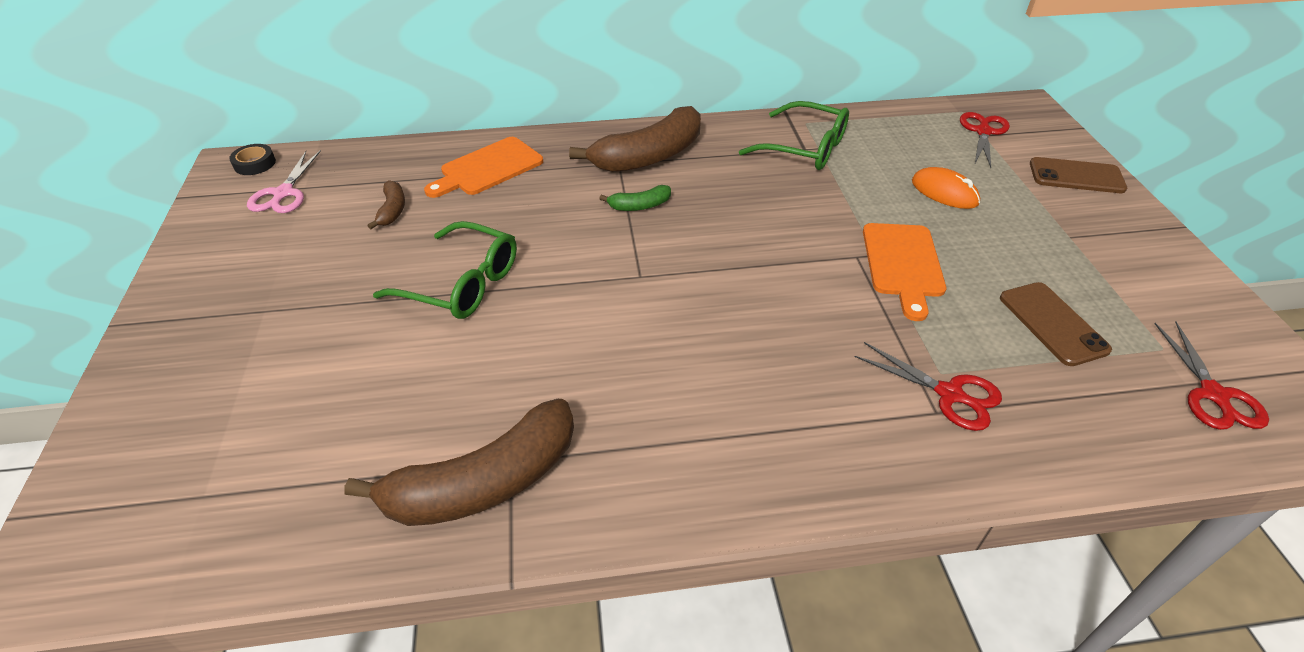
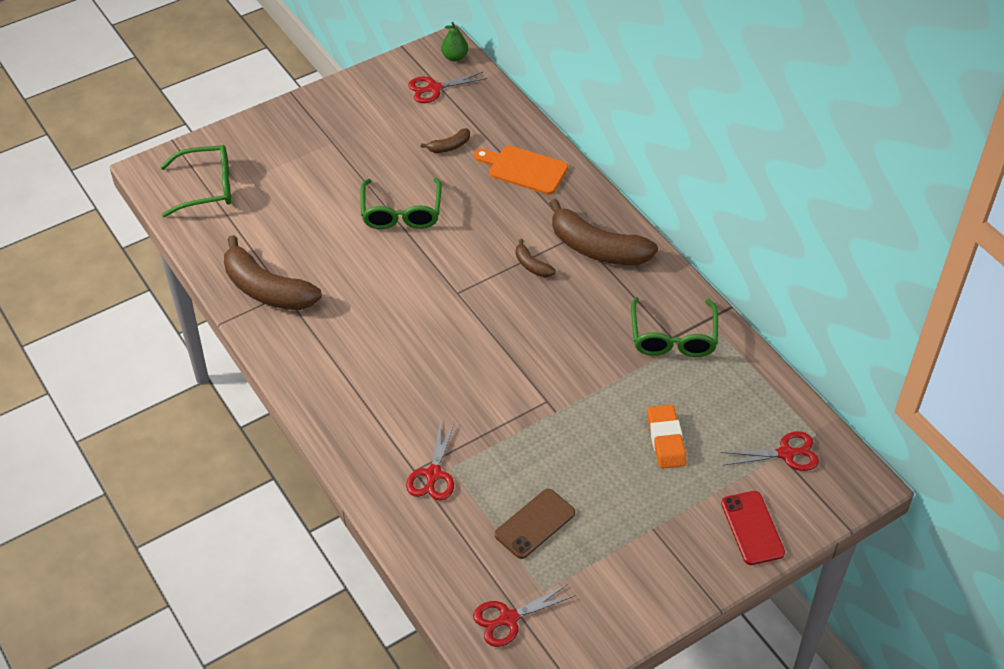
camera: 65 degrees right, 5 degrees up
(180, 499) = (206, 187): none -> green glasses
(255, 164) = (455, 57): black tape -> green pear
(283, 193) = (434, 88): pink scissors -> red scissors
(640, 206) = (532, 265): green banana -> brown banana
(903, 264) = (553, 429): orange cutting board -> none
(944, 192) = (666, 439): orange mouse -> orange eraser
(1076, 176) = (752, 528): brown phone -> red phone

